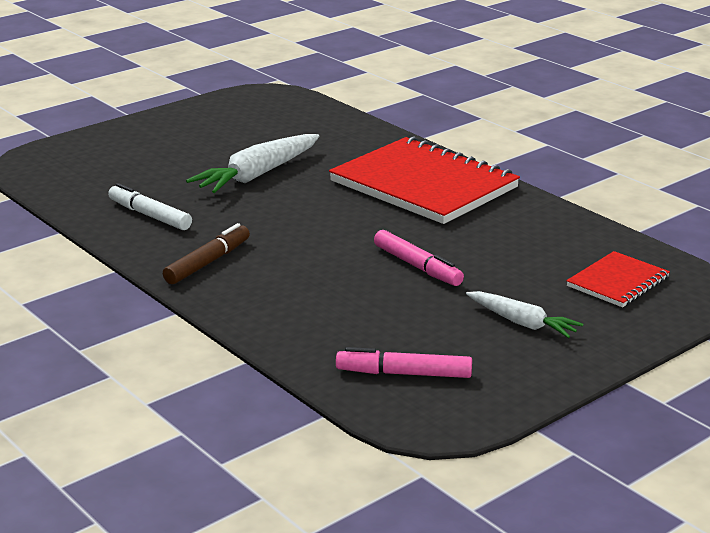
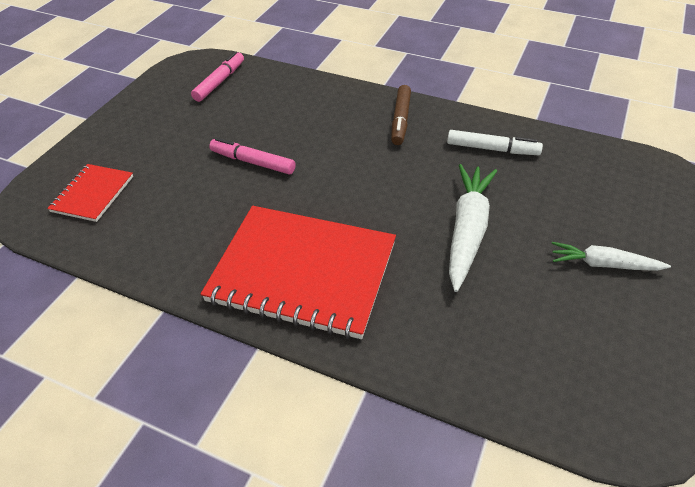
camera: 155 degrees right, 20 degrees up
(404, 374) = (220, 82): pink marker -> pink marker turned 45 degrees counterclockwise
(522, 323) = (159, 135): white carrot -> white carrot (603, 264)

